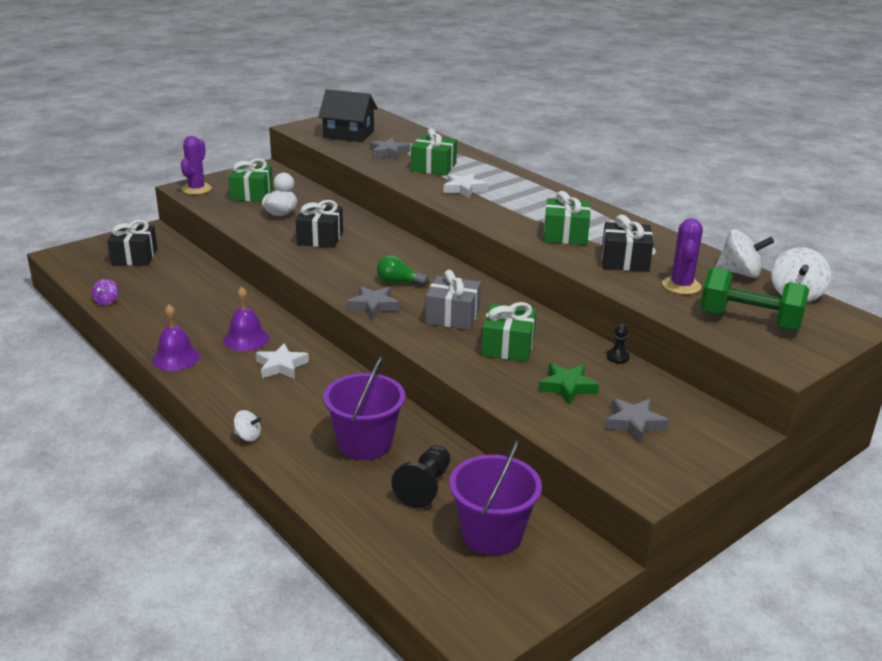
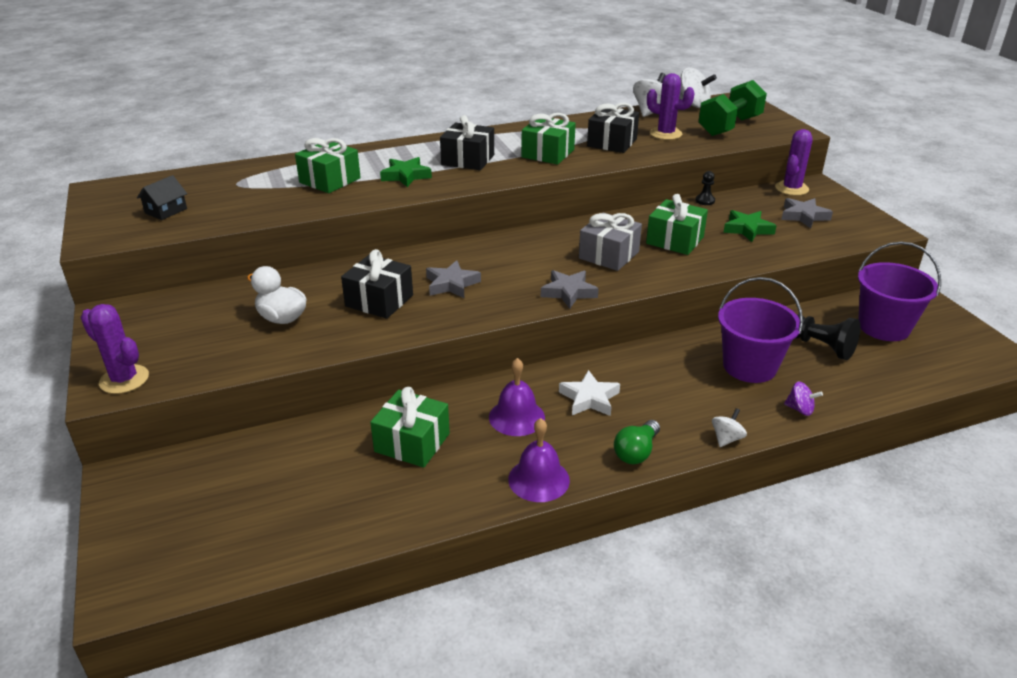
camera: 70 degrees left, 5 degrees up
(106, 301) = (340, 539): purple spinning top -> purple spinning top (800, 409)
(134, 257) = (206, 500): black gift -> black gift (468, 160)
(252, 194) = (194, 333): green gift -> green gift (412, 442)
(349, 134) = (166, 211): black house -> black house, size x0.54
(388, 153) = (259, 197): grey star -> grey star (451, 284)
(399, 282) = (523, 270): green light bulb -> green light bulb (636, 452)
(464, 189) = (406, 176): white star -> green star
(708, 413) = (791, 188): none -> purple cactus

